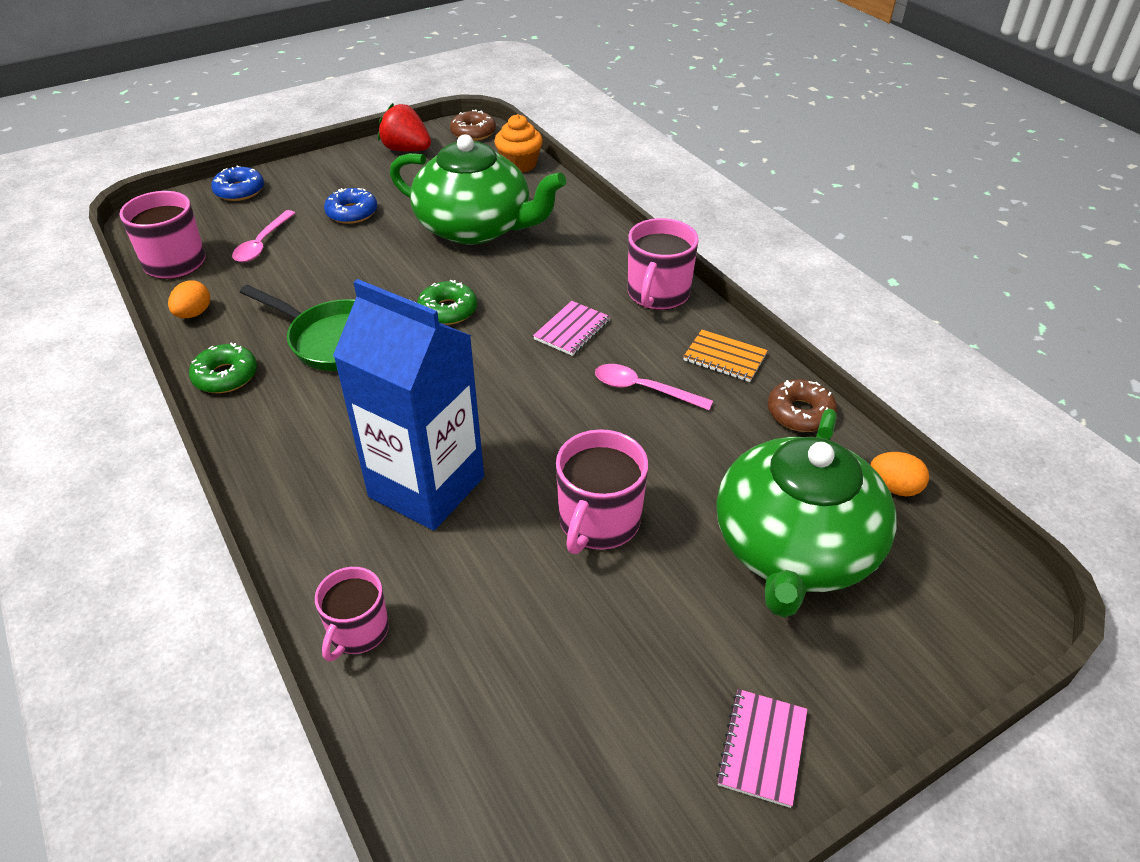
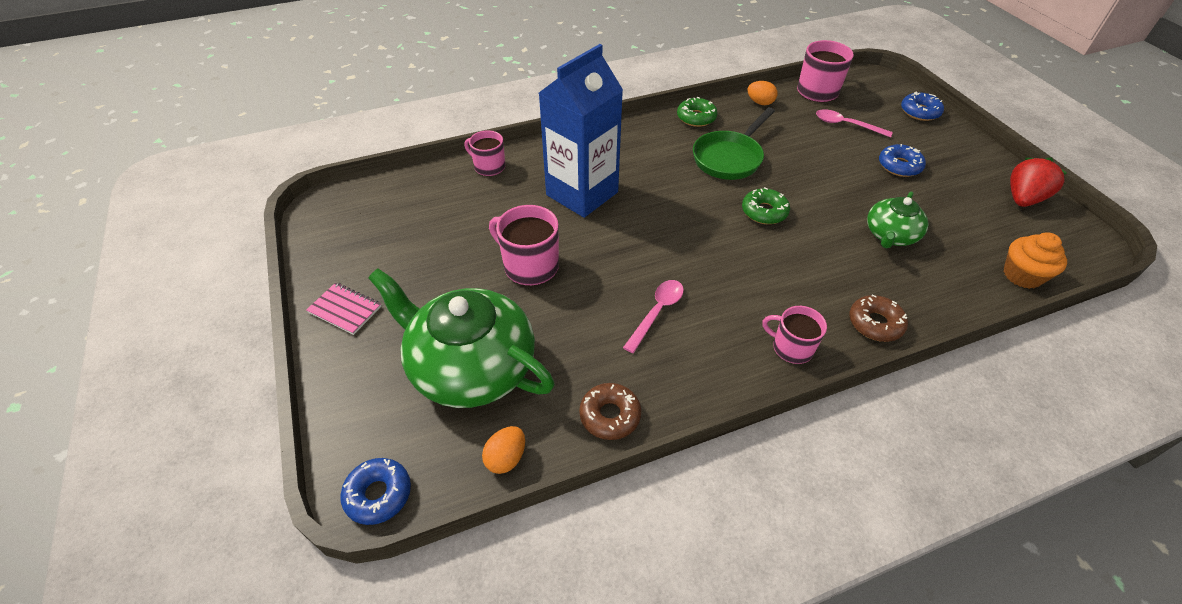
camera: 100 degrees right, 5 degrees up
(473, 133) = (1081, 246): brown donut -> brown donut (875, 323)
(475, 227) = (890, 235): green teapot -> green teapot, size x0.53
(572, 330) = (737, 280): pink notebook -> none
(657, 294) = (791, 347): pink mug -> pink mug, size x0.66
(724, 358) = (692, 378): orange notebook -> none
(1003, 592) = (378, 494): none -> blue donut

